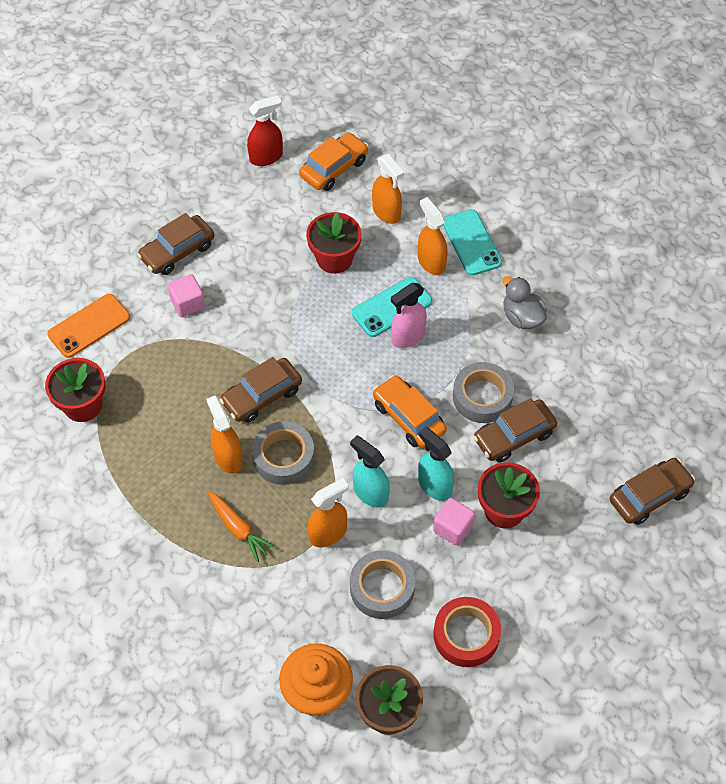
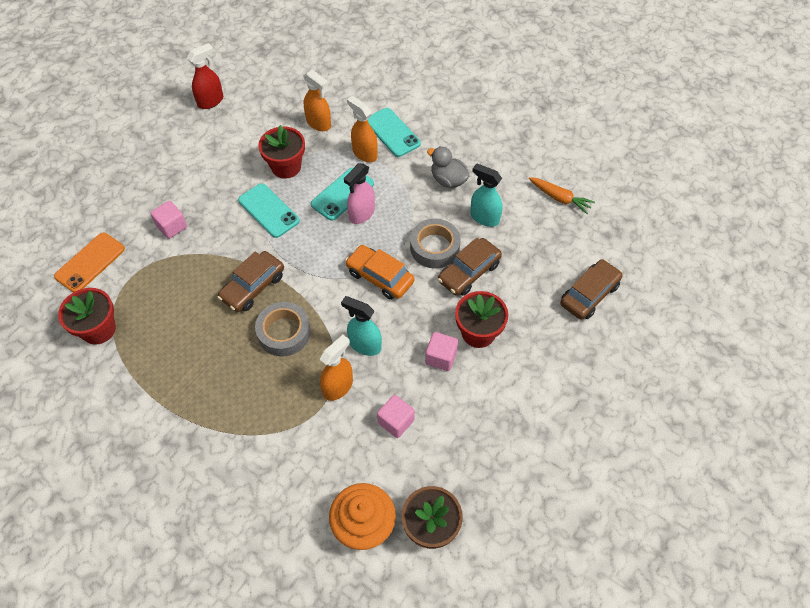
camera: 15 degrees left, 0 degrees up
(177, 251) = (153, 187): brown car -> none
(228, 457) = (236, 344): orange spray bottle -> none
(239, 529) = (260, 402): orange carrot -> orange carrot (560, 198)
(301, 309) = (268, 211): none -> turquoise phone
(334, 168) = (268, 99): orange car -> none
(382, 588) = (396, 421): grey tape -> pink cube
(434, 485) = (416, 326): turquoise spray bottle -> turquoise spray bottle (484, 217)
(466, 635) = (477, 443): red tape -> none

